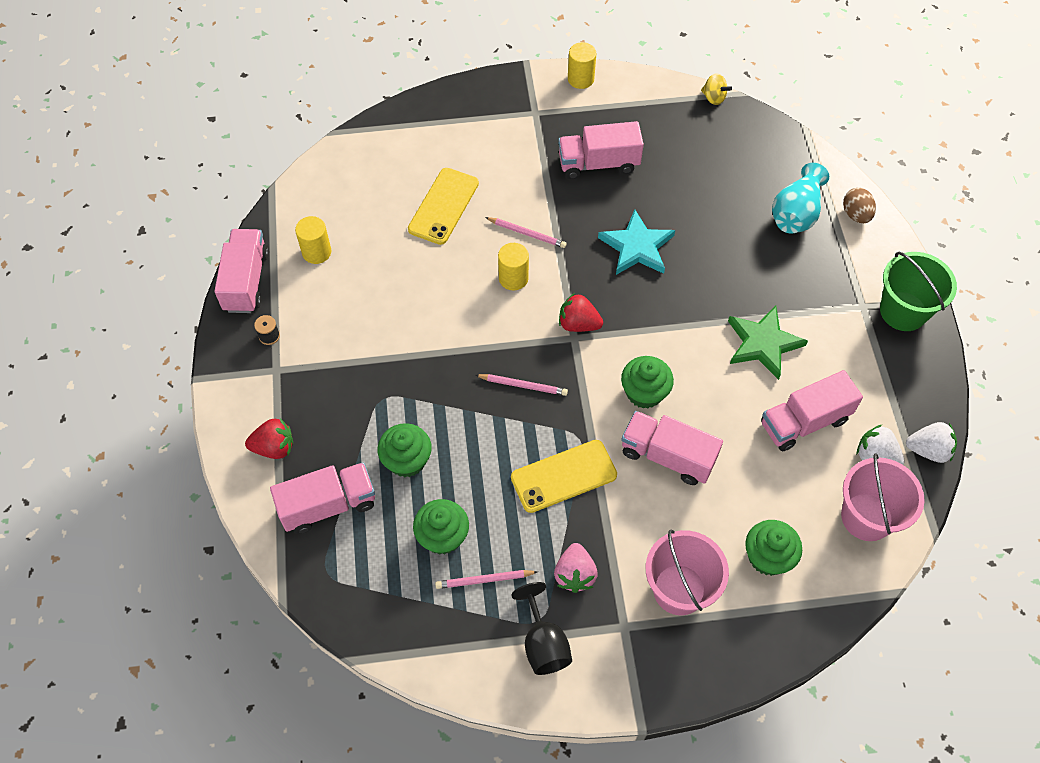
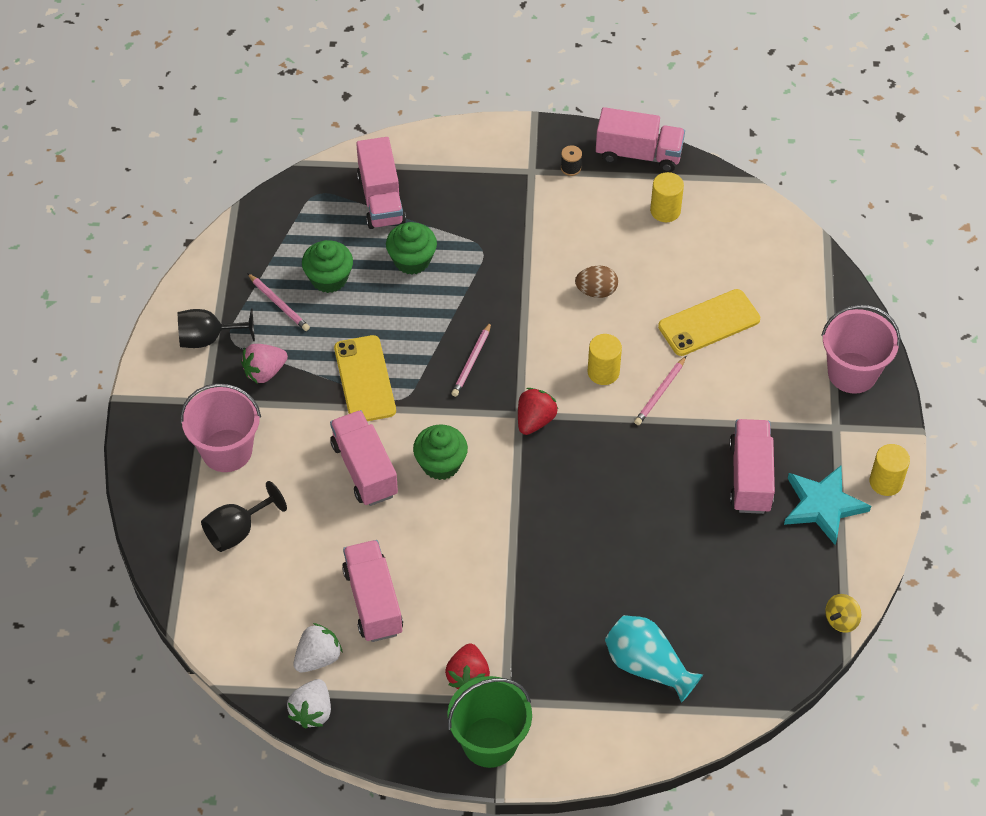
camera: 100 degrees right, 5 degrees down
(274, 447) = (449, 165): red strawberry -> red strawberry (468, 676)
(443, 206) = (709, 323): yellow phone -> yellow phone turned 60 degrees counterclockwise
(484, 580) = (279, 304): pink pencil -> pink pencil turned 135 degrees clockwise
(574, 574) = (264, 372): pink strawberry -> pink strawberry turned 45 degrees counterclockwise
(637, 247) = (625, 492): turquoise star -> turquoise star (823, 505)
(667, 456) = (364, 469): pink truck -> pink truck turned 60 degrees counterclockwise
(763, 343) = (476, 586): green star -> none
(768, 557) = (237, 531): green cupcake -> black goblet
(855, 215) = (635, 732): brown egg -> brown egg (596, 291)
(866, 517) = (254, 629): pink bucket -> pink bucket (852, 373)

